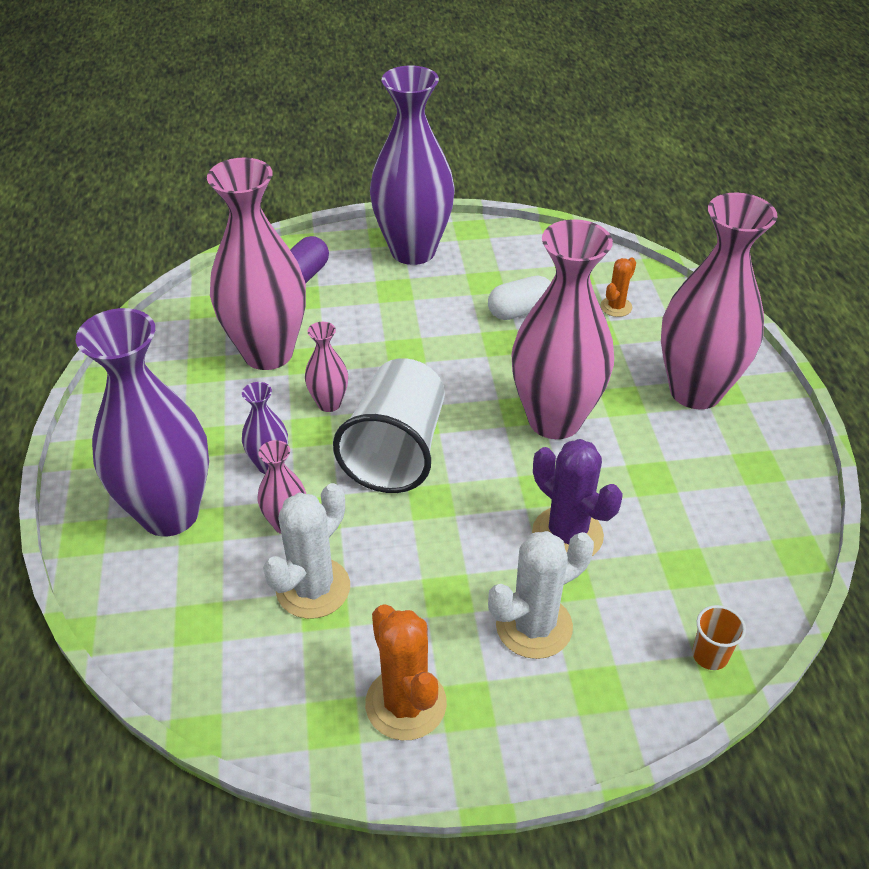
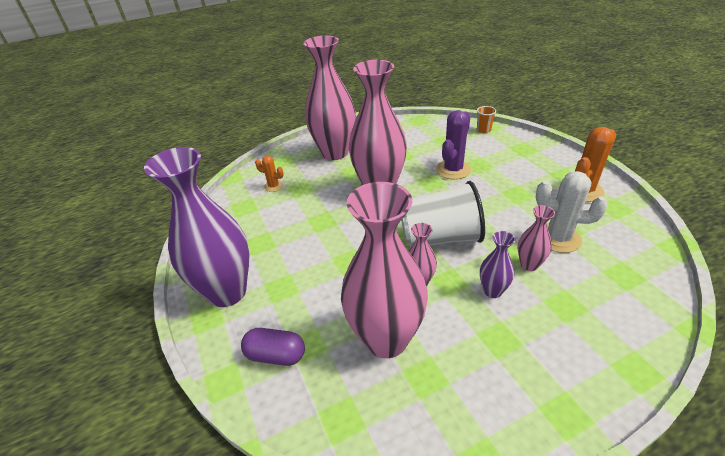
camera: 105 degrees left, 5 degrees down
(169, 513) = (573, 327): purple vase -> none
(520, 311) = (289, 220): white capsule -> none
(534, 626) = (510, 168): white cactus -> none

